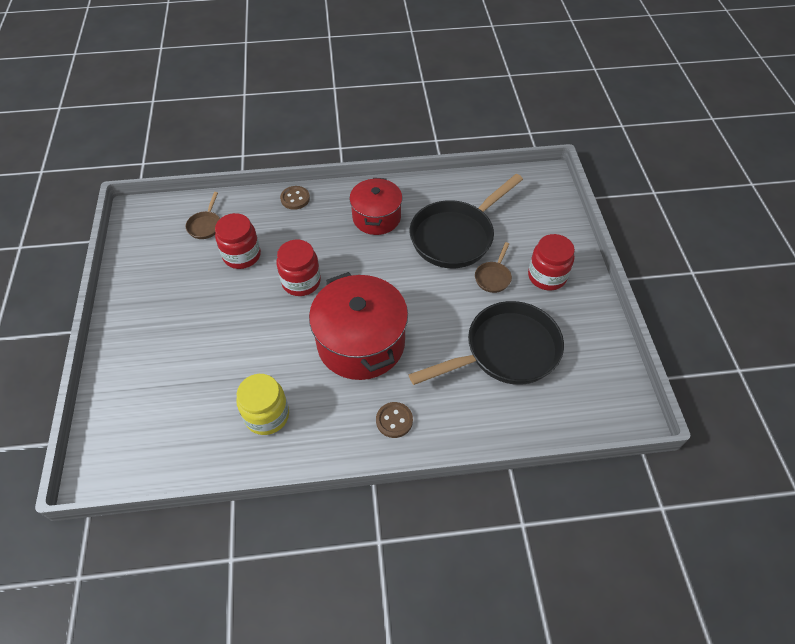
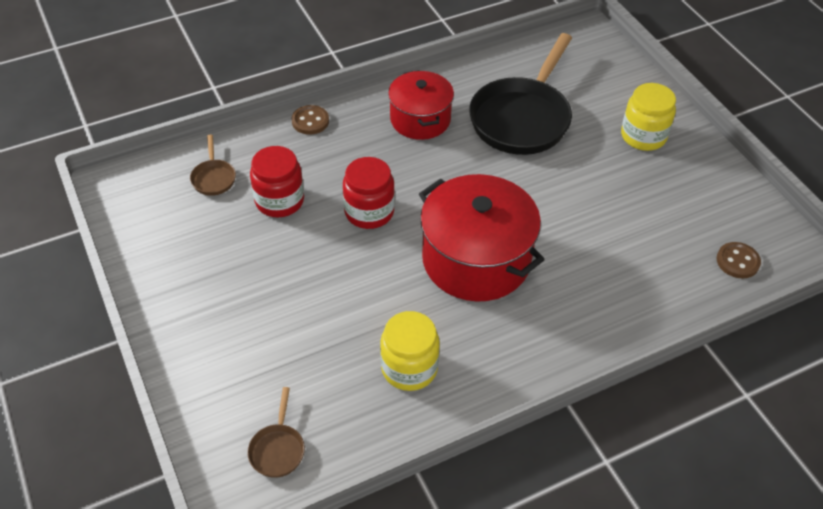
camera: 20 degrees left, 5 degrees down
(394, 420) = (558, 331): brown button -> brown button (737, 261)
(493, 277) = (586, 151): brown pan -> brown pan (277, 449)
(505, 351) = (640, 225): black pan -> none
(547, 276) = (643, 136): red jar -> yellow jar

